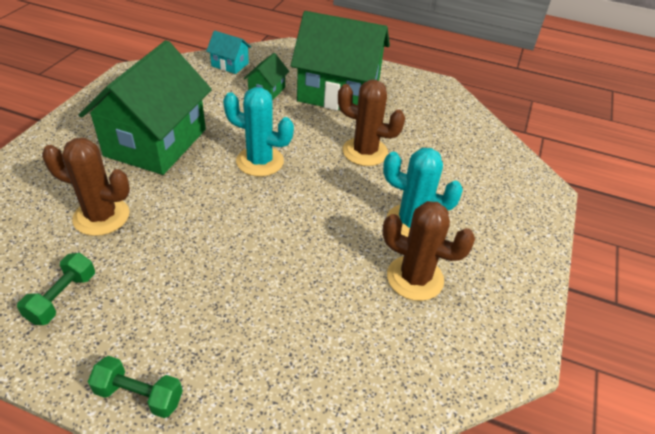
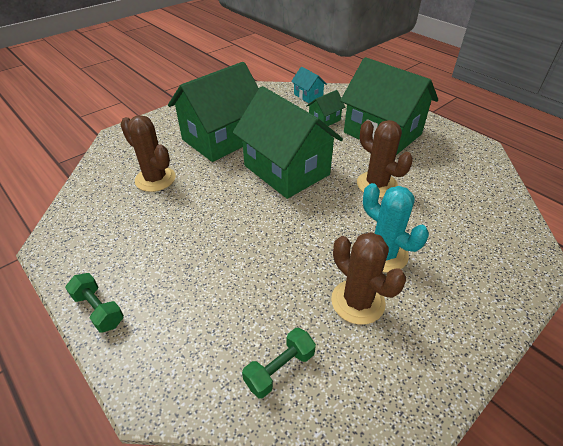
camera: 30 degrees right, 0 degrees up
(62, 298) = (98, 225): green dumbbell -> green dumbbell (280, 369)
(260, 161) = (286, 170): turquoise cactus -> green house

